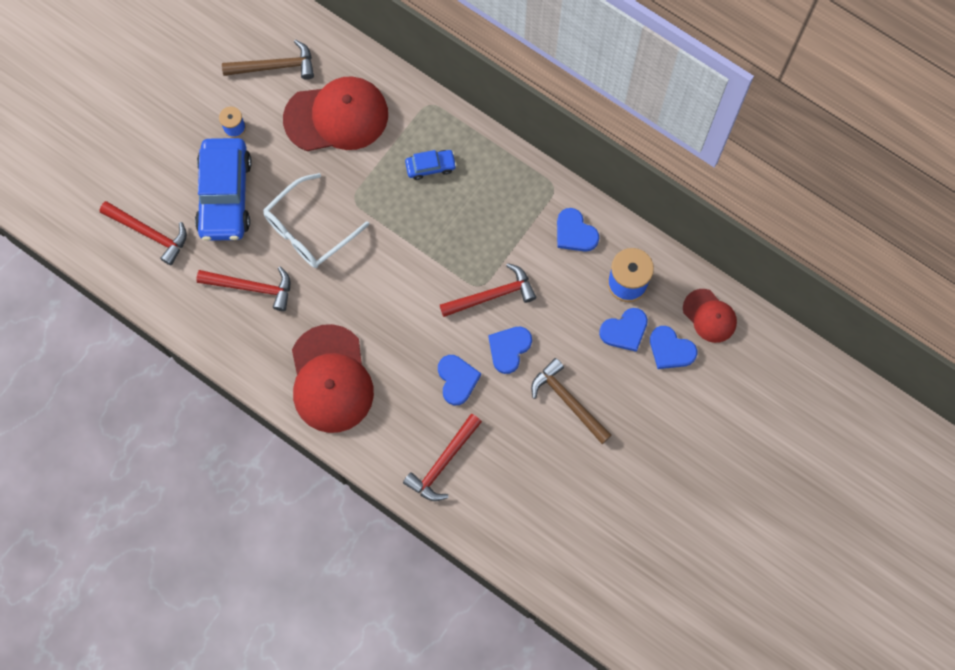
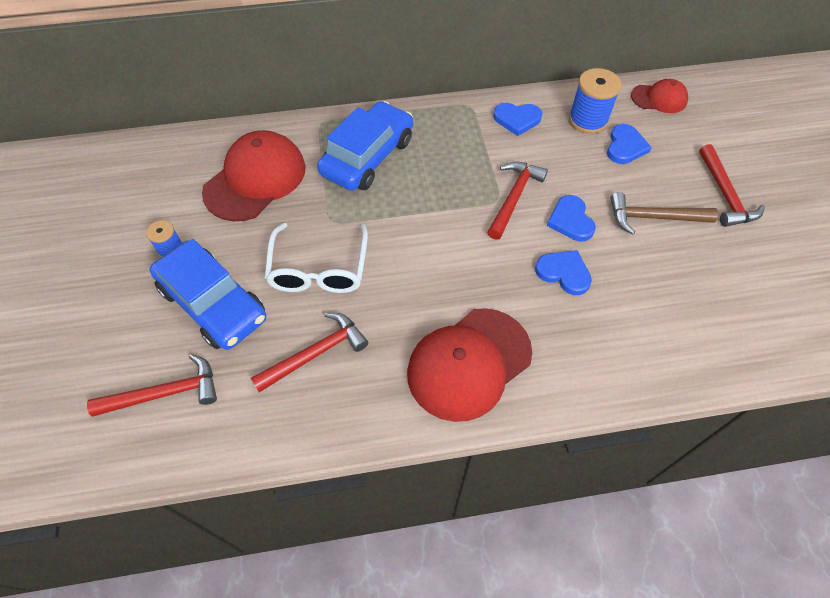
camera: 45 degrees left, 15 degrees down
(275, 66) = (165, 184): brown hammer -> none
(331, 379) = (469, 363): red cap -> red cap turned 105 degrees clockwise
(430, 166) = (367, 157): blue car -> blue car, size x2.15
(443, 463) = (633, 342): red hammer -> red hammer (725, 194)
(670, 349) = (666, 134): blue heart -> none

